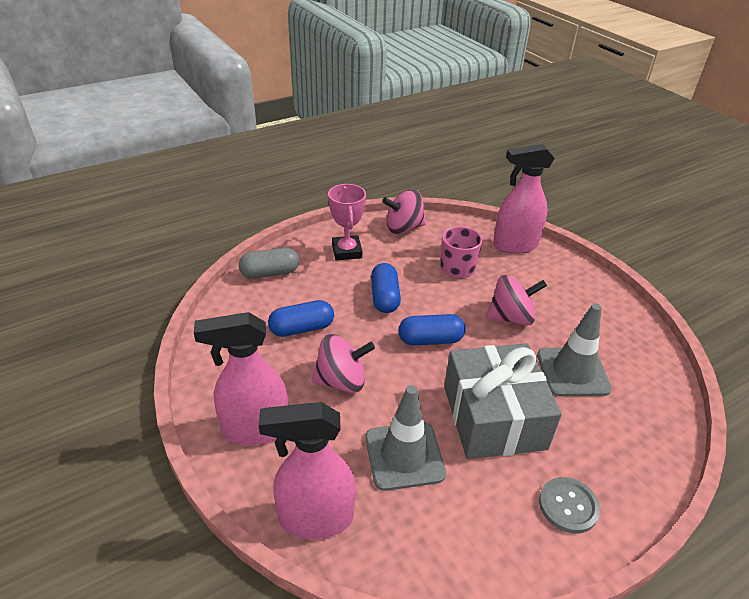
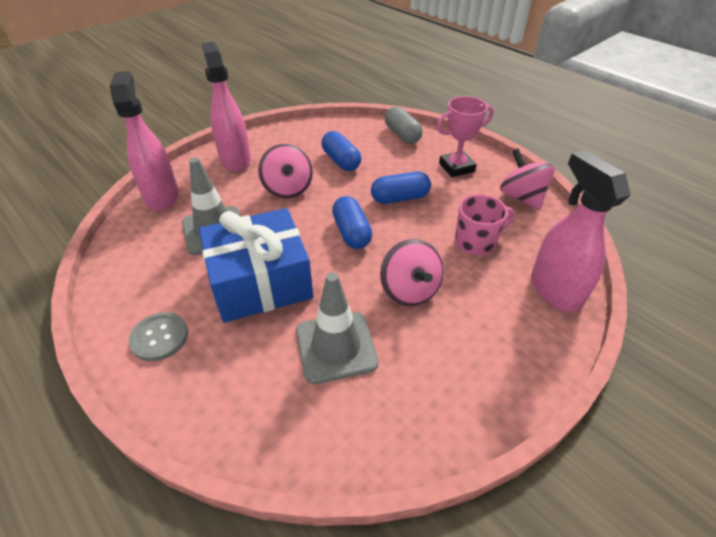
camera: 80 degrees right, 5 degrees up
(493, 417) = (260, 282): grey gift -> blue gift

